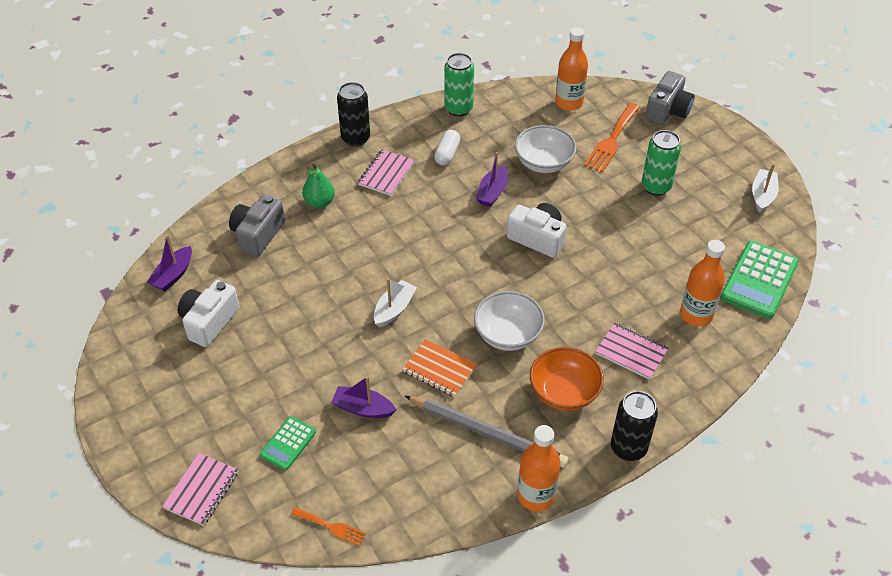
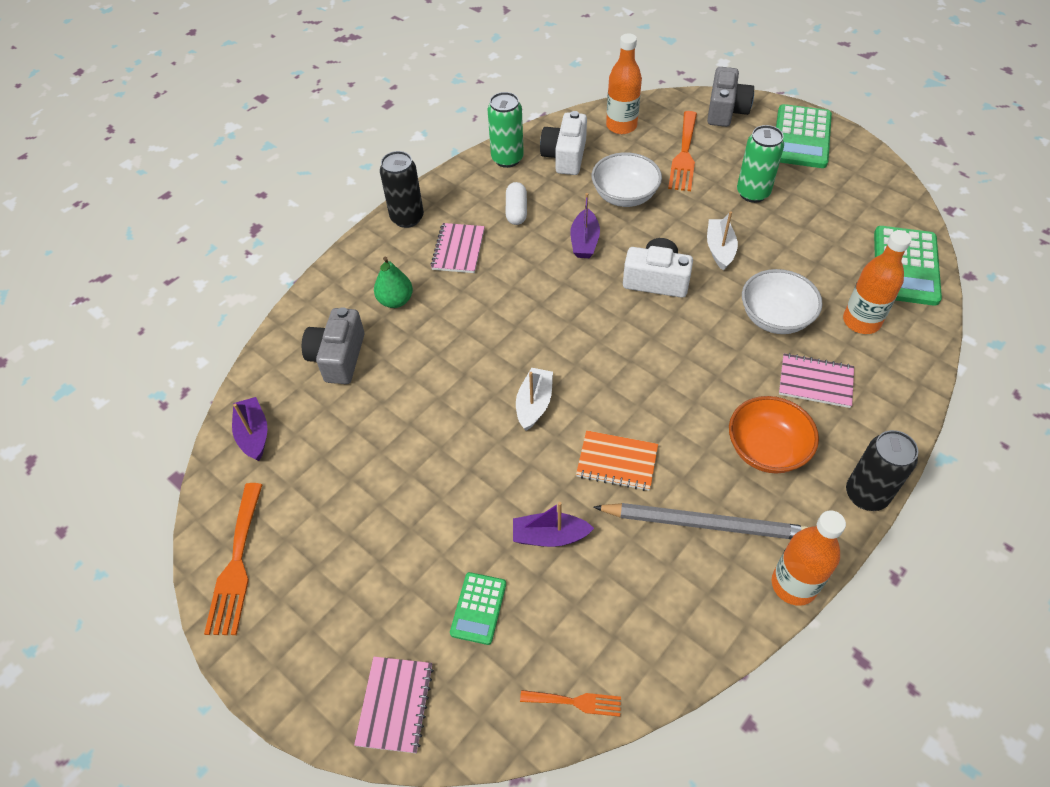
camera: 15 degrees left, 5 degrees up
(126, 364) = (236, 564): none -> orange fork
(173, 275) = (254, 434): purple boat -> purple boat turned 150 degrees clockwise
(209, 322) = (320, 480): white camera -> white camera (565, 156)
(508, 334) = (674, 399): white bowl -> white bowl (775, 317)
(724, 149) = (801, 137): none -> green calculator
(762, 195) = (863, 176): white boat -> white boat (720, 249)

